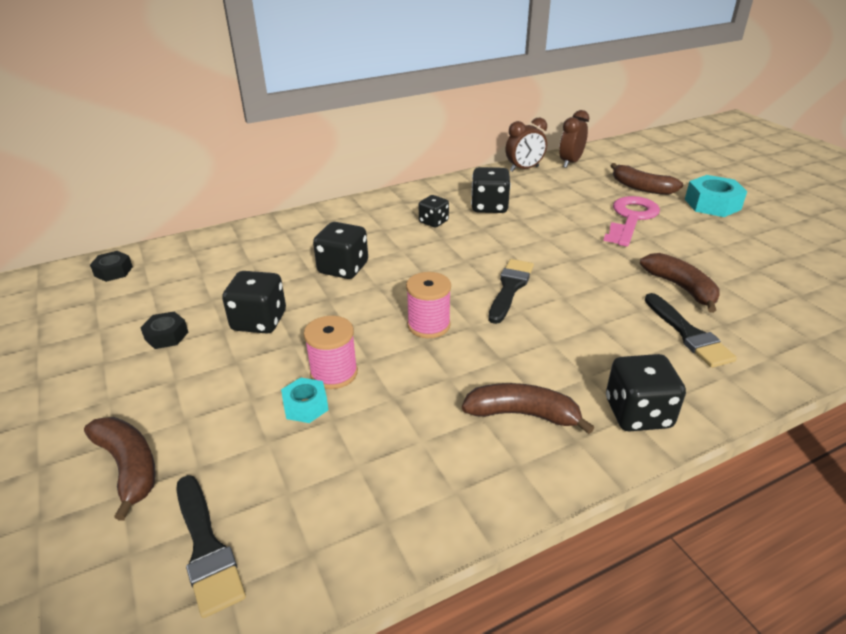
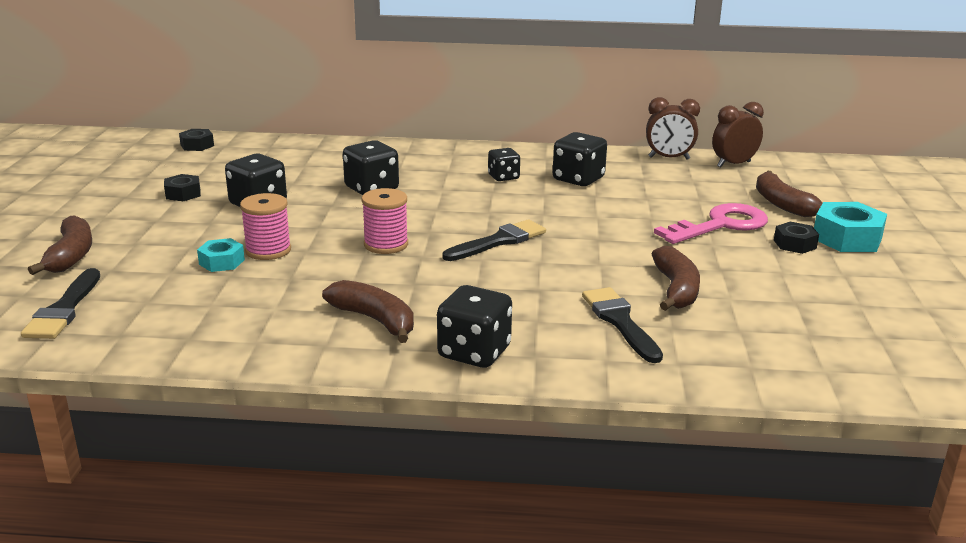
camera: 30 degrees right, 10 degrees down
(688, 334) = (620, 322): black brush -> black brush turned 150 degrees clockwise
(692, 220) = (794, 244): none -> black nut

